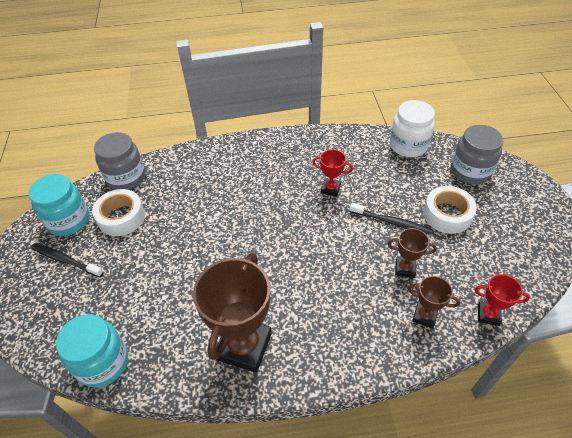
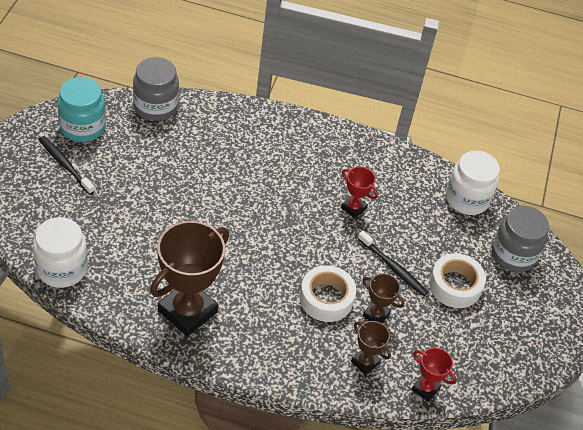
camera: 15 degrees right, 0 degrees up
(103, 362) = (62, 269): turquoise jar -> white jar
(121, 217) = (133, 146): white tape -> white tape (326, 299)

